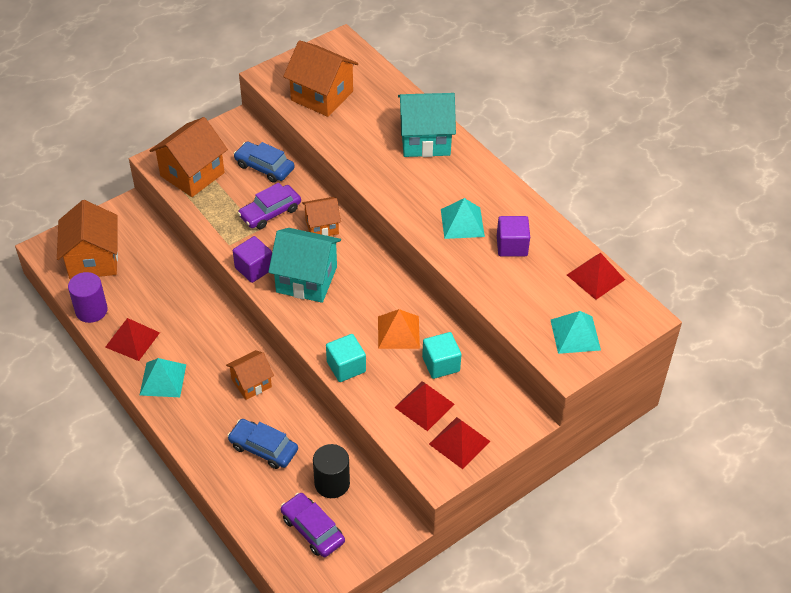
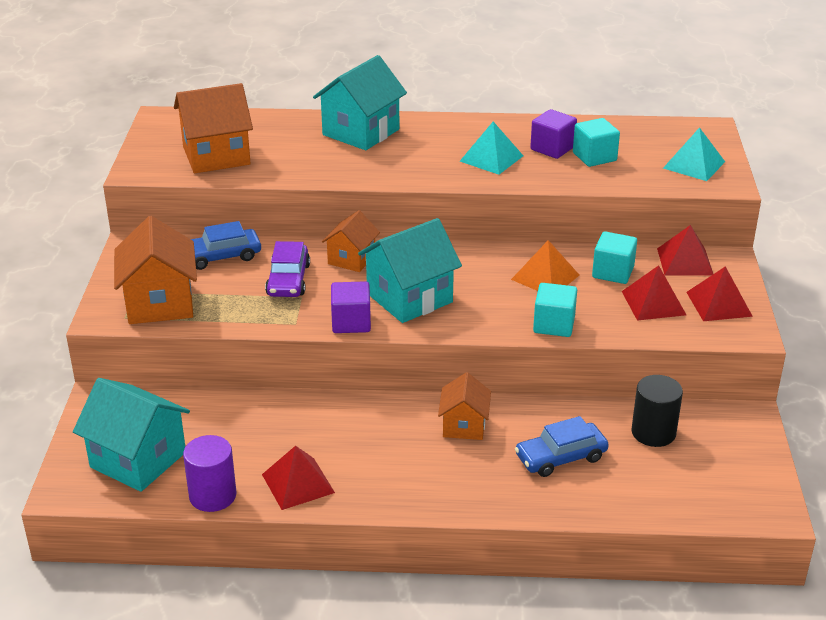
camera: 50 degrees left, 15 degrees down
(93, 260) = (138, 460): orange house -> turquoise house
(163, 379) = (384, 486): turquoise pyramid -> none
(312, 529) = (701, 472): purple car -> none
(524, 274) = (594, 157): none -> turquoise cube
(595, 277) = (638, 129): red pyramid -> red pyramid (685, 261)

